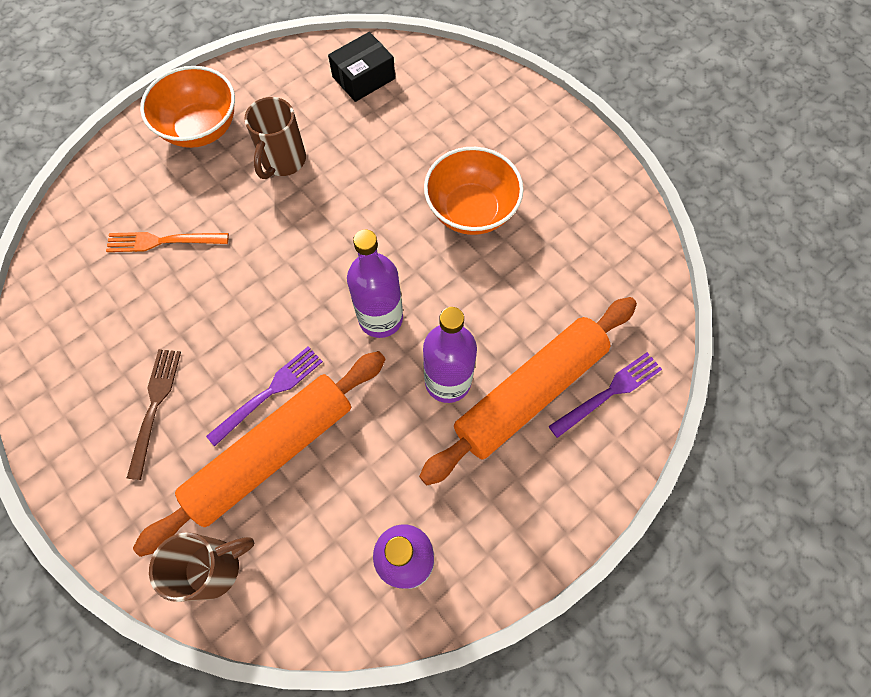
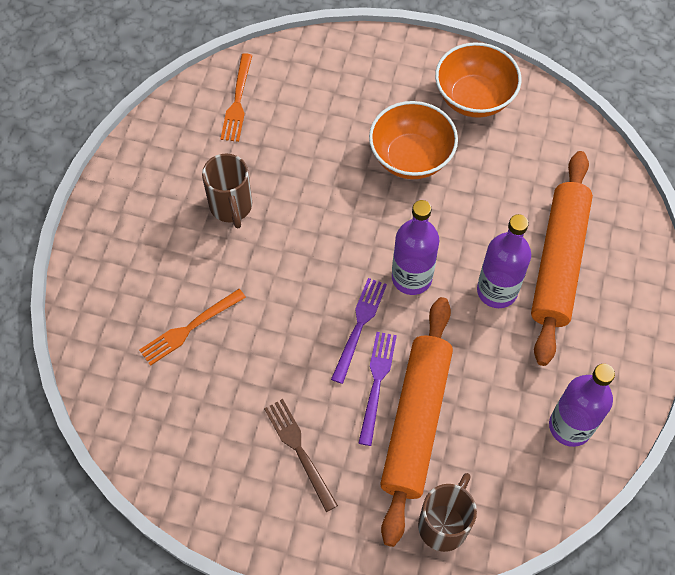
camera: 35 degrees left, 5 degrees down
(201, 128) = (137, 221): orange bowl -> orange bowl (474, 98)
(363, 78) = (237, 102): black box -> orange fork
(609, 392) = (610, 227): purple fork -> purple fork (359, 325)

